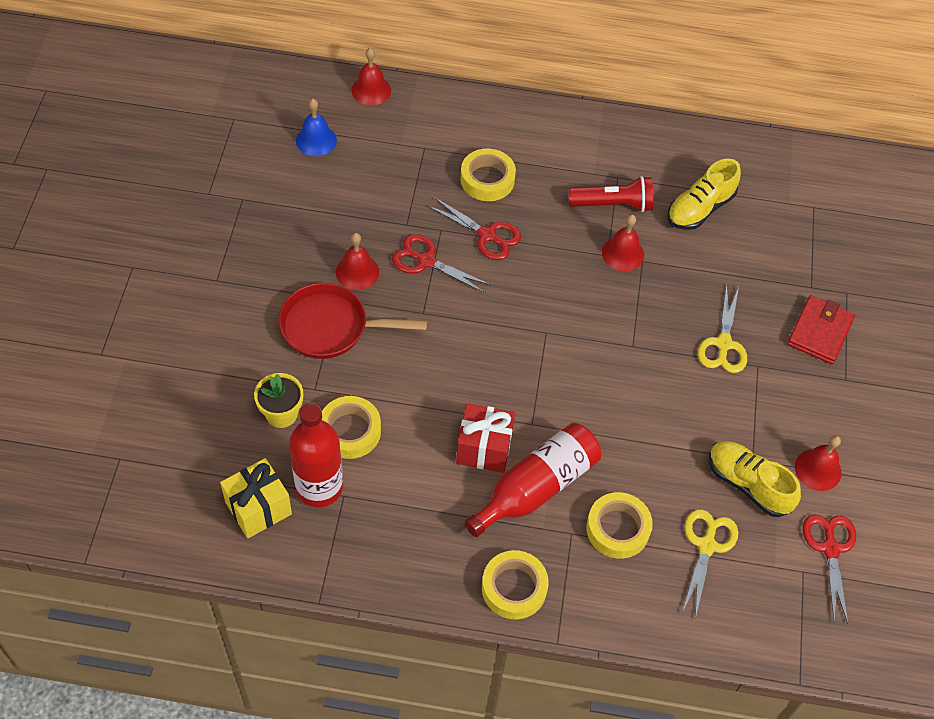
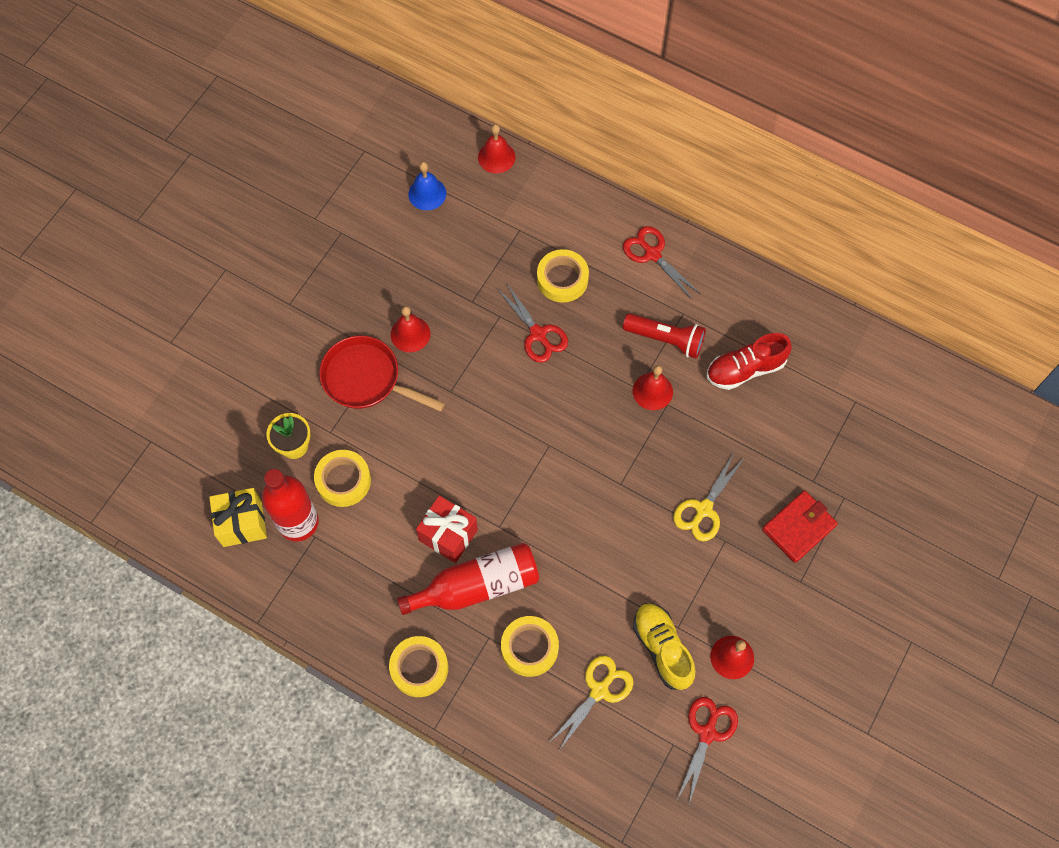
camera: 25 degrees right, 10 degrees up
(426, 261) = (474, 342): red scissors -> red scissors (652, 254)
(700, 208) = (745, 369): yellow shoe -> red shoe

